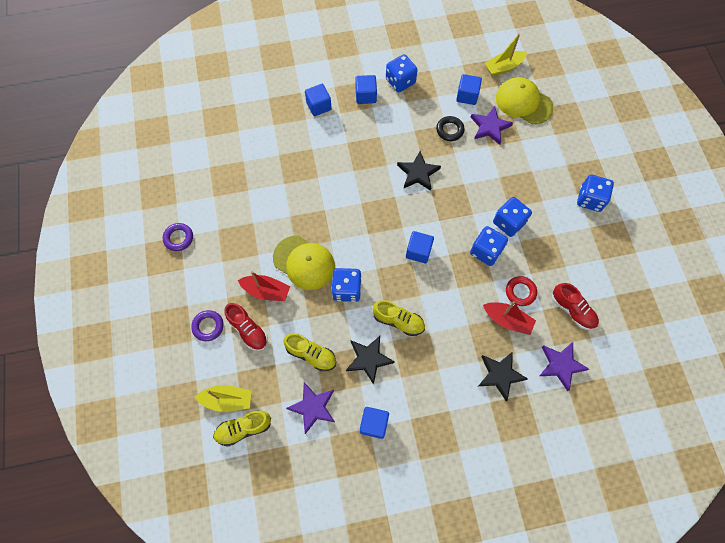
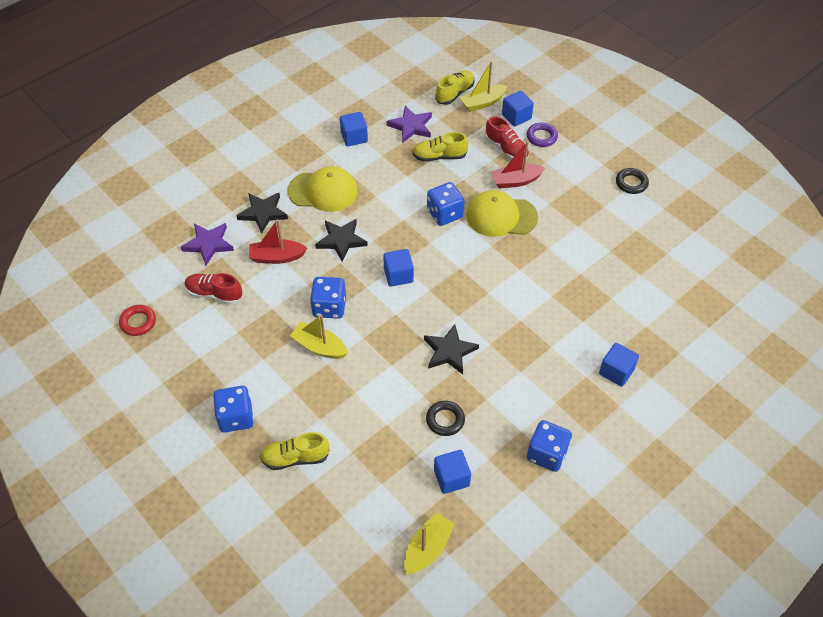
camera: 150 degrees right, 15 degrees down
(178, 238) = (631, 183): purple ring -> black ring
(248, 330) = (506, 149): red shoe -> red shoe turned 150 degrees counterclockwise
(366, 96) = (573, 412): blue cube -> blue cube (516, 117)
(368, 359) = (388, 174): black star -> black star (341, 240)
(398, 321) = (380, 211): yellow shoe -> yellow shoe (295, 458)
(490, 127) = (399, 449): purple star -> none
(508, 222) = (319, 347): blue dice -> yellow boat
(520, 292) = (275, 286): red ring -> red ring (138, 322)
(523, 102) = (373, 507): yellow cap -> yellow cap (323, 191)

